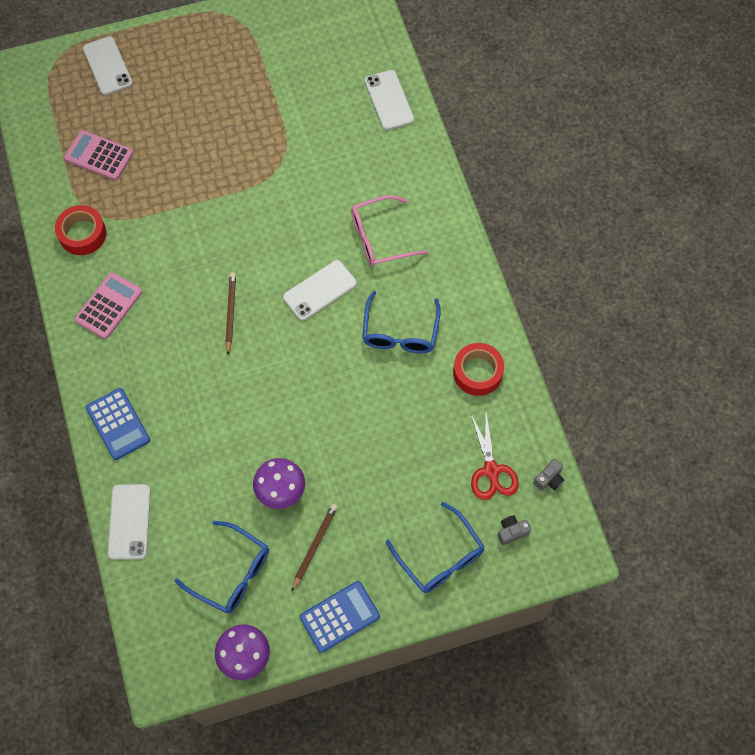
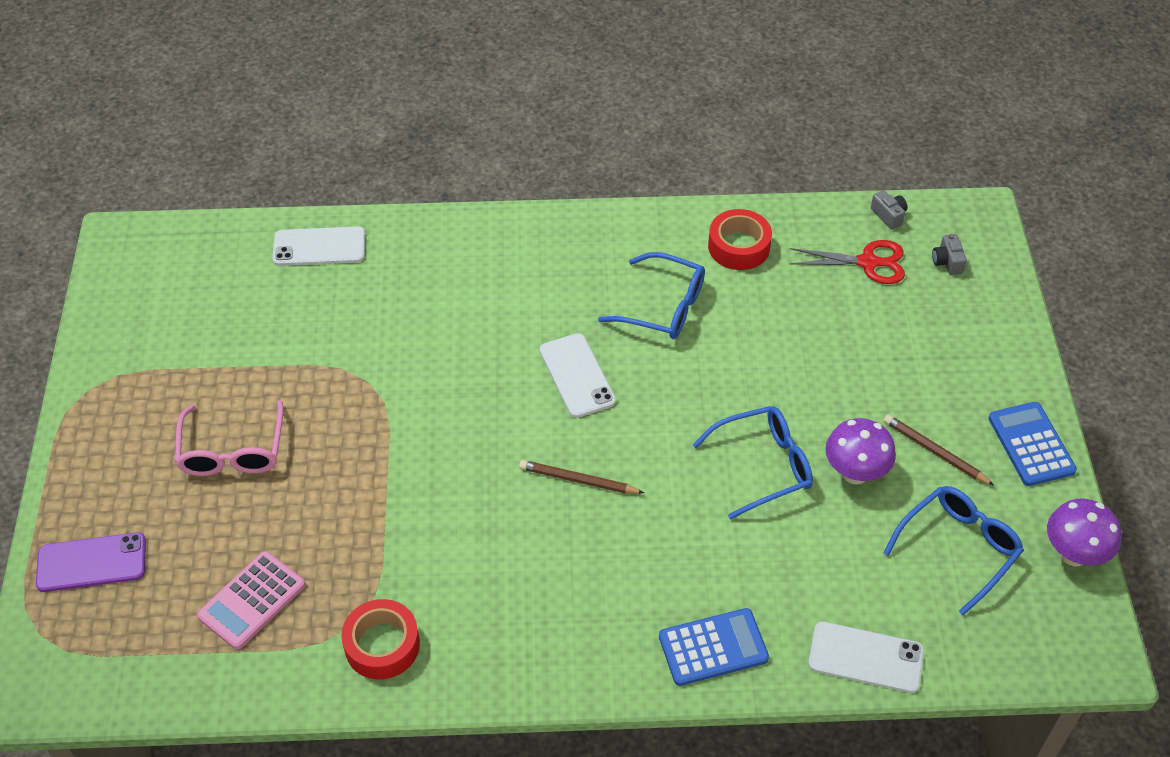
camera: 75 degrees left, 15 degrees down
(107, 66) = (91, 563): white phone -> purple phone
(109, 306) = (518, 629): pink calculator -> none
(380, 238) = (522, 298): pink glasses -> pink glasses (232, 451)
(440, 557) = (968, 332): blue glasses -> blue glasses (763, 466)

